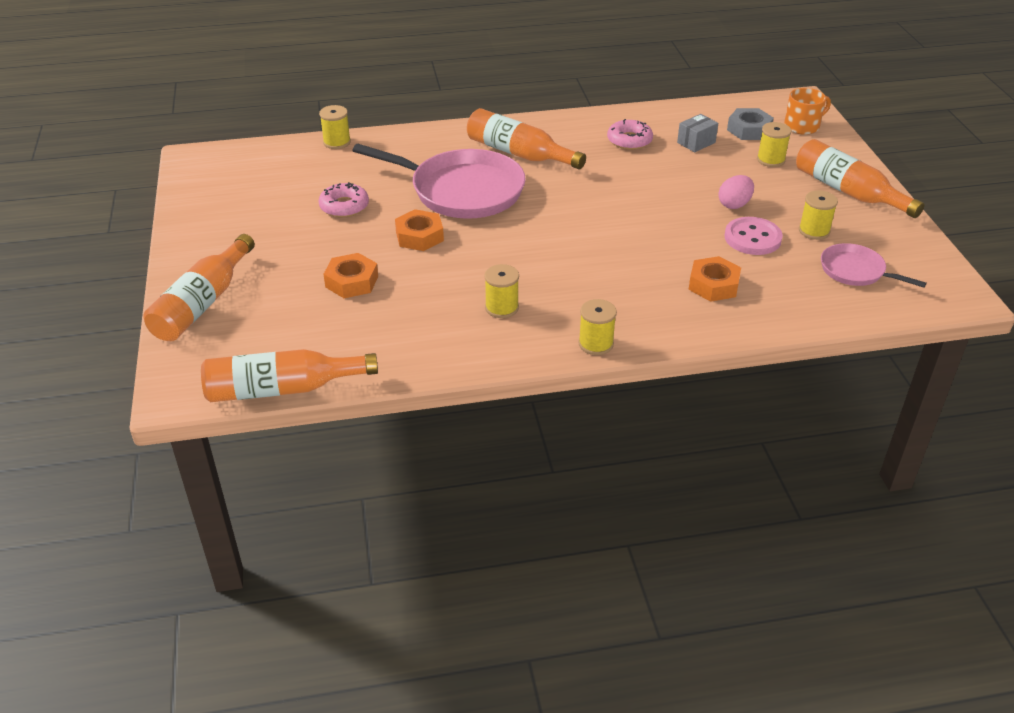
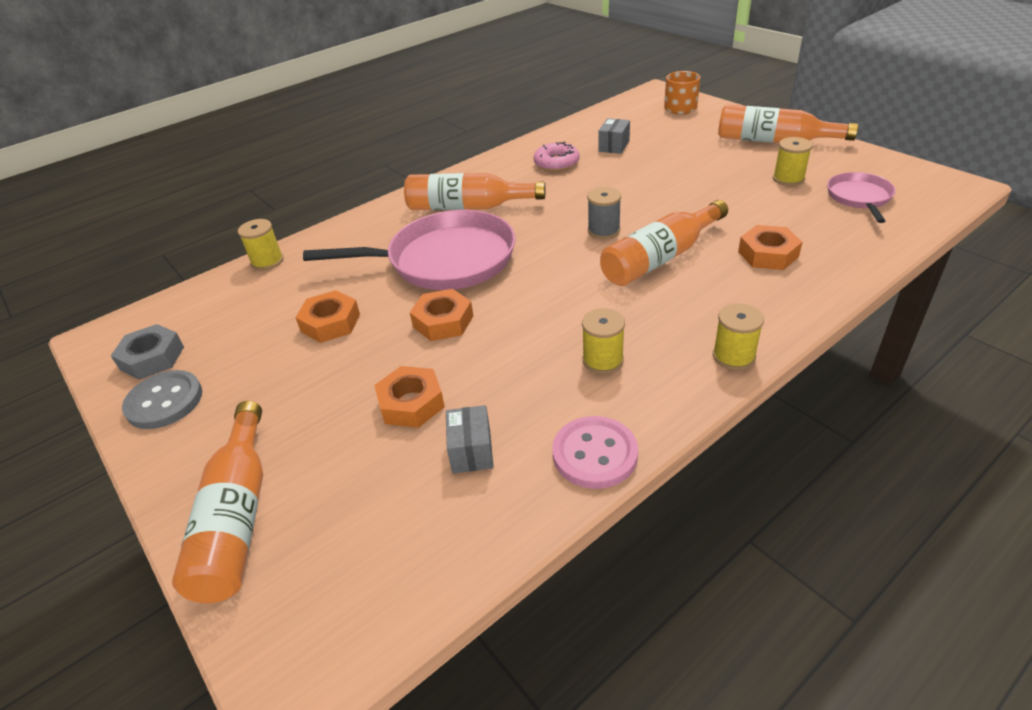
camera: 25 degrees left, 0 degrees up
(206, 217) = (164, 401): none -> grey button
(282, 389) = (442, 590): orange bottle -> orange bottle (660, 258)
(344, 206) = (330, 323): pink donut -> orange nut
(363, 326) = (471, 451): none -> grey box
(605, 214) = (604, 230): none -> grey spool
(734, 204) = (702, 182): pink egg -> none
(749, 130) = (644, 123): grey nut -> grey nut (152, 358)
(752, 238) = (749, 202): pink button -> pink button (594, 454)
(771, 160) = (687, 139): yellow spool -> none
(855, 271) = (859, 197): pink pan -> pink pan turned 90 degrees clockwise

